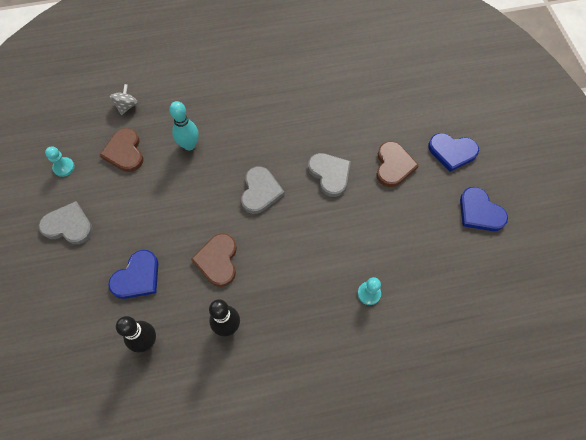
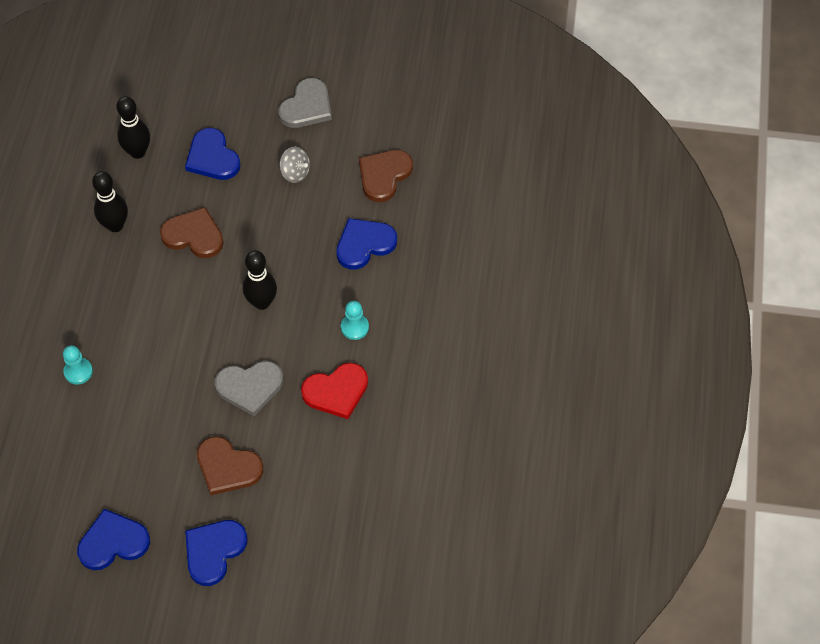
camera: 110 degrees right, 5 degrees down
(64, 167) = (388, 113): turquoise pawn -> turquoise pawn (354, 327)
(125, 152) = (384, 175): brown heart -> brown heart turned 60 degrees counterclockwise
(127, 106) = (455, 190): grey spinning top -> grey spinning top (295, 173)
(189, 145) = (364, 244): turquoise bowling pin -> blue heart
(260, 191) = (262, 302): grey heart -> black bowling pin
(311, 124) = (336, 391): none -> red heart

